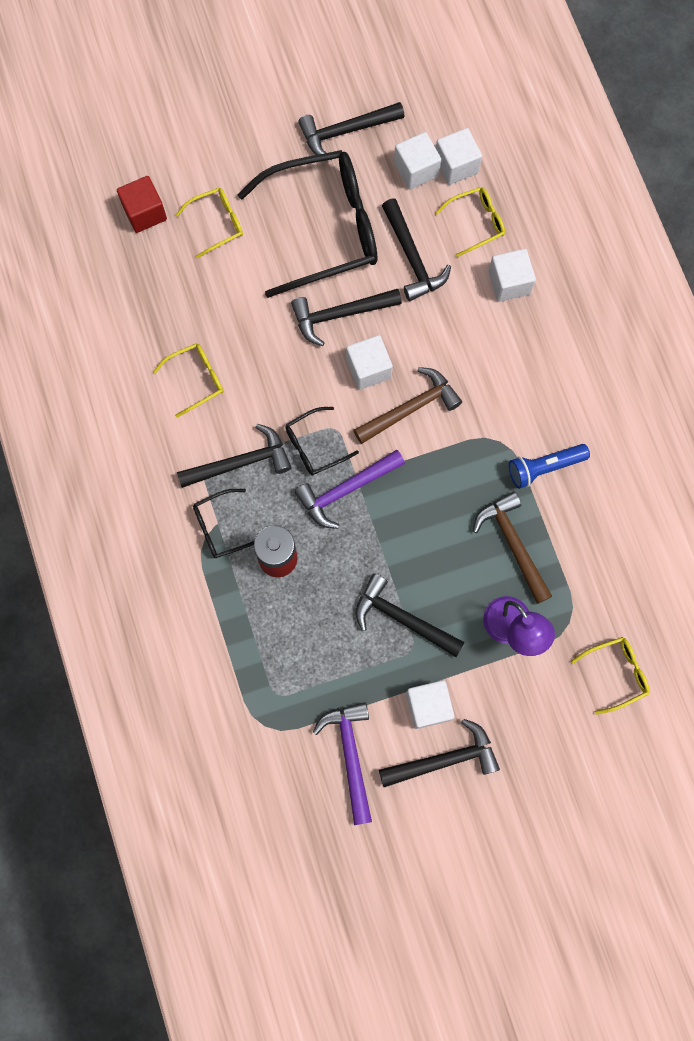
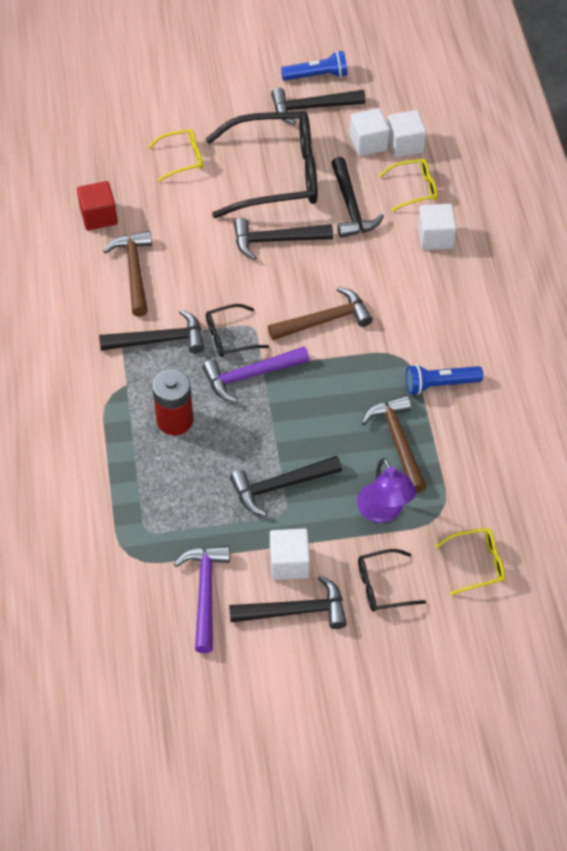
camera: 10 degrees right, 20 degrees down
(145, 213) = (121, 143): red cube -> red cube (99, 216)
(195, 380) = (134, 271): yellow glasses -> brown hammer
(222, 527) = (130, 388): black glasses -> black glasses (383, 586)
(343, 87) = (317, 76): none -> blue flashlight
(368, 369) = (292, 285): white cube -> none
(402, 618) = (280, 486): black hammer -> black hammer turned 60 degrees counterclockwise

